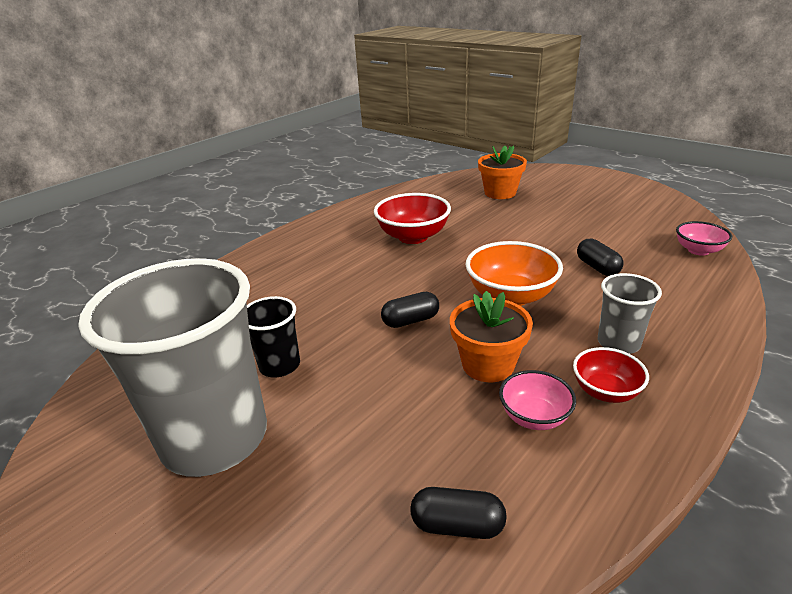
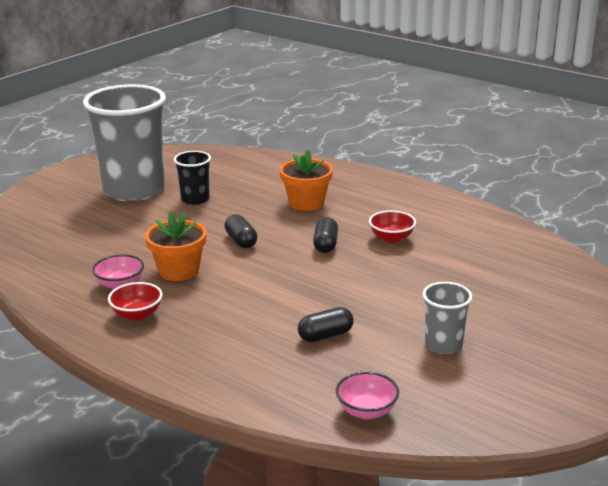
camera: 85 degrees right, 5 degrees down
(413, 237) = (391, 238): red bowl -> red bowl, size x0.59
(457, 525) = (48, 258): black capsule -> black capsule (325, 245)
(500, 193) = (524, 290): orange flower pot -> orange flower pot (306, 203)
(511, 296) = (273, 284): orange bowl -> none
(618, 343) = (194, 329): grey cup -> grey cup (443, 345)

